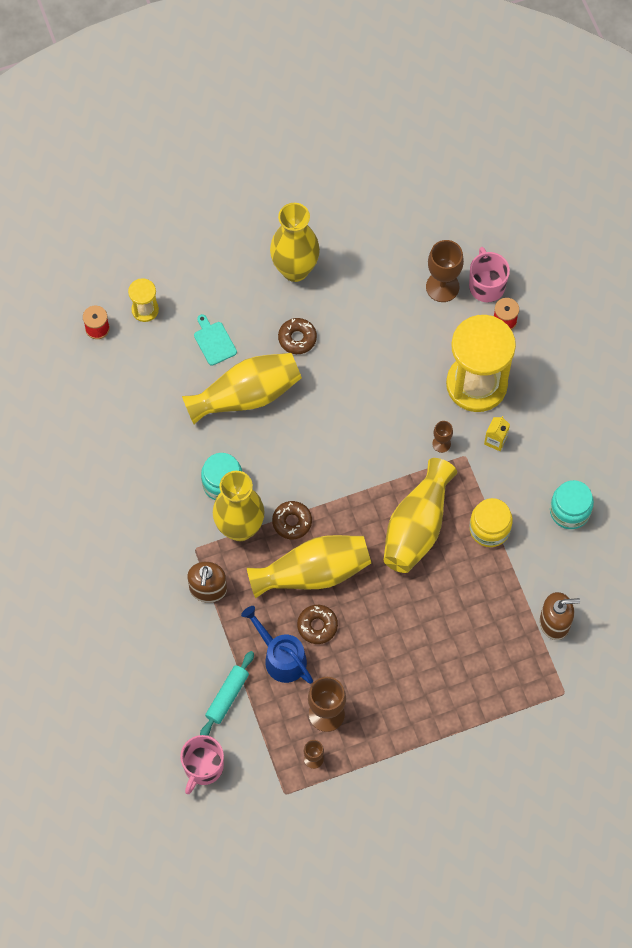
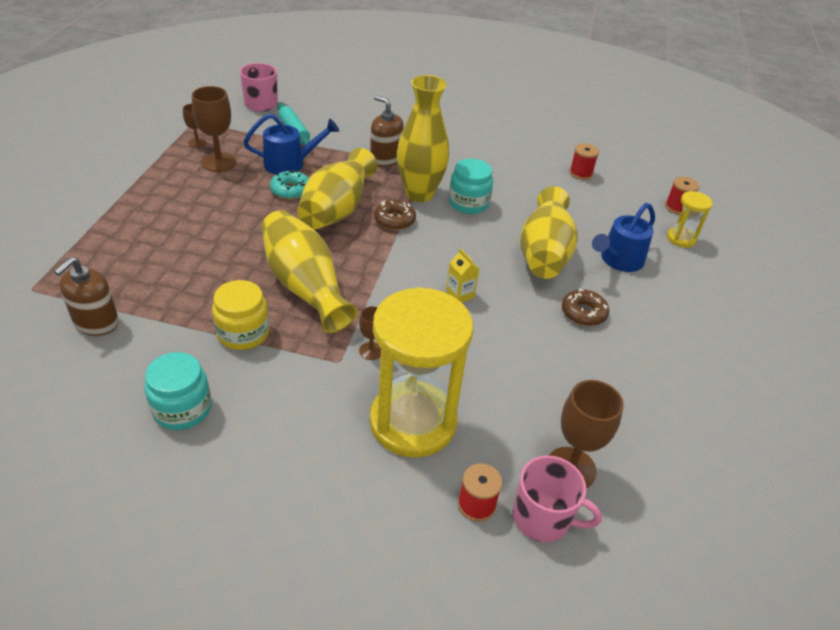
camera: 120 degrees right, 25 degrees down
(100, 423) = (580, 173): none -> red spool
(214, 341) = (618, 261): turquoise cutting board -> blue watering can
(295, 269) = (673, 353): yellow vase -> none
(317, 626) = (290, 190): brown donut -> turquoise donut
(495, 440) = (330, 396): yellow carton -> yellow carton (460, 294)

